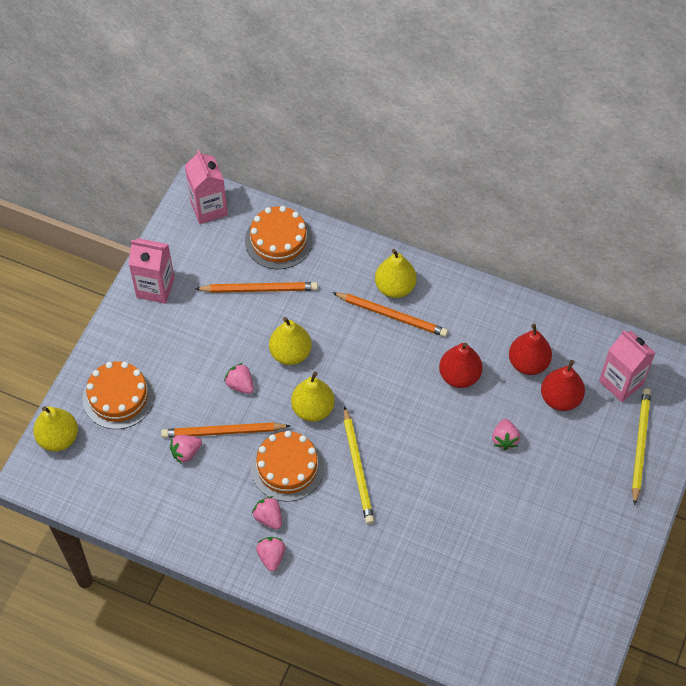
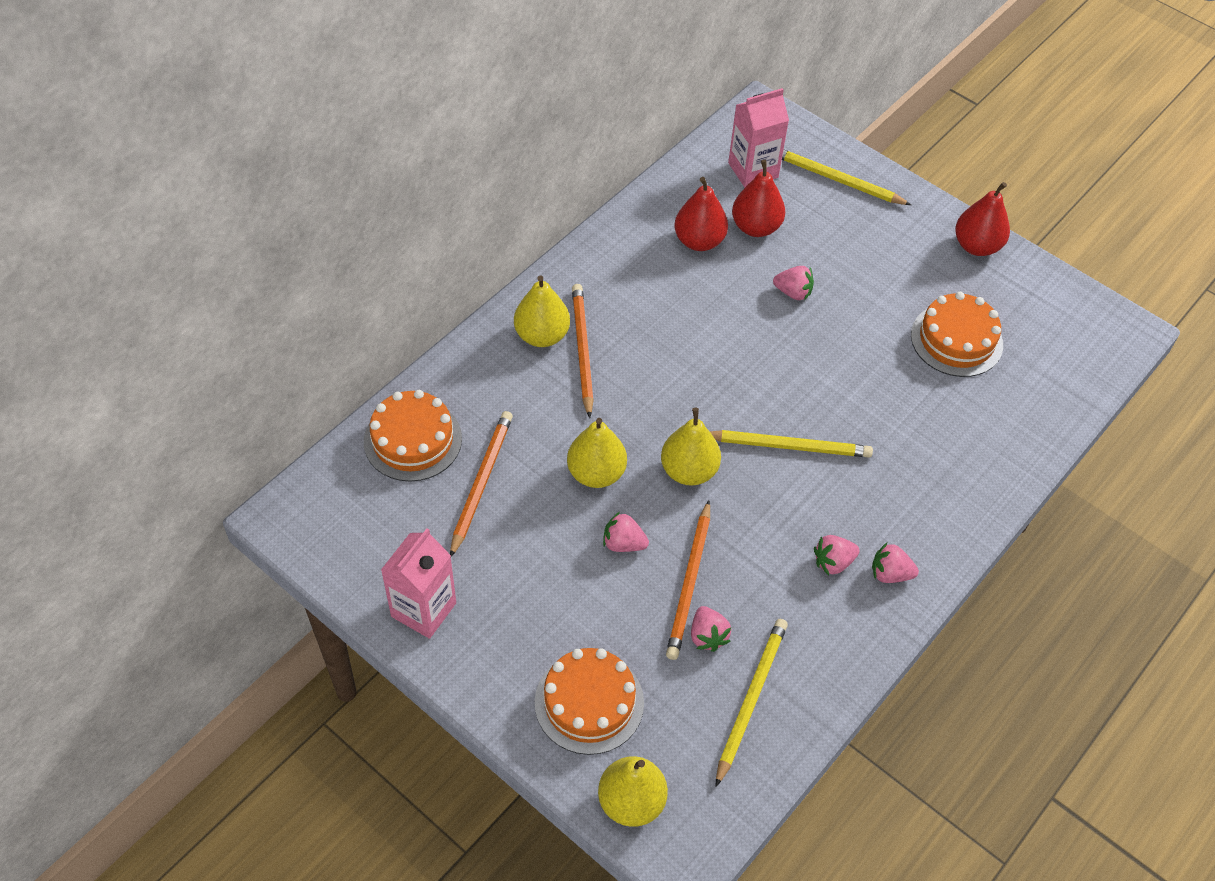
camera: 75 degrees left, 5 degrees down
(147, 489) = (750, 699): none -> yellow pencil
(209, 208) = (319, 508): pink carton -> none
(240, 384) = (623, 543): pink strawberry -> pink strawberry turned 45 degrees clockwise
(287, 467) = (766, 522): orange cake -> orange cake (956, 340)
(392, 315) = (582, 350): orange pencil -> orange pencil turned 45 degrees counterclockwise
(459, 376) = (693, 309): red pear -> red pear (976, 246)

